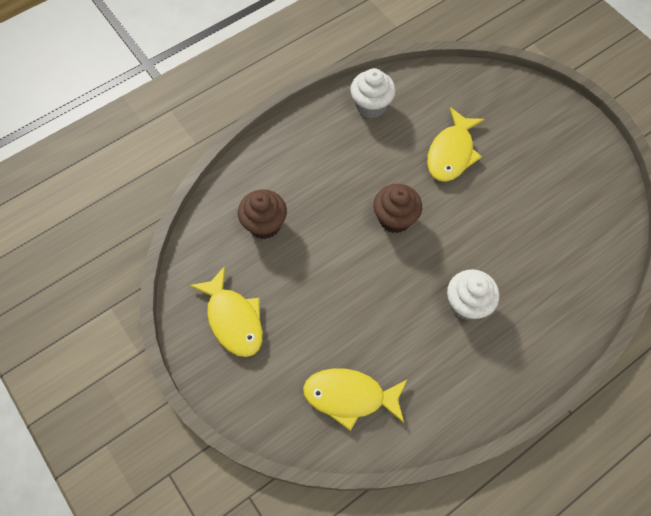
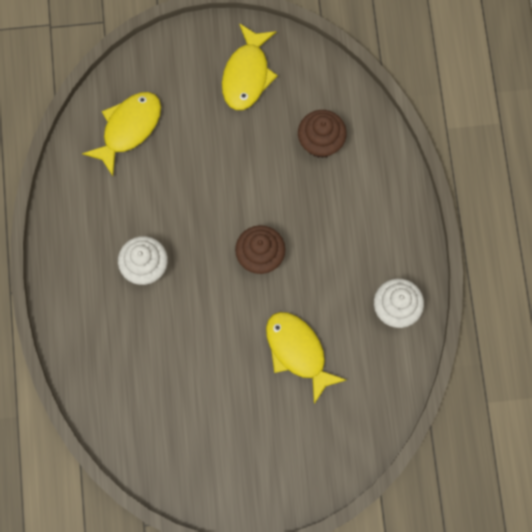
camera: 120 degrees right, 10 degrees up
(233, 319) = (247, 74): yellow fish -> yellow fish turned 75 degrees counterclockwise

